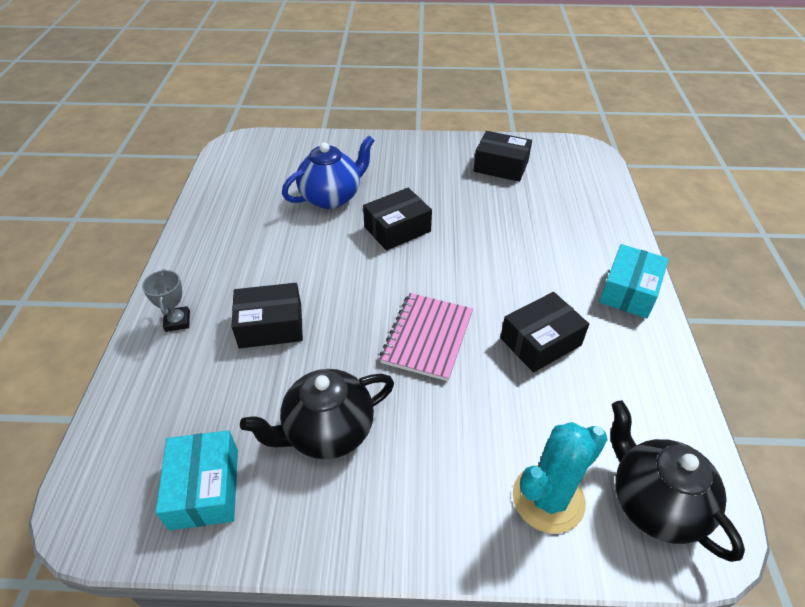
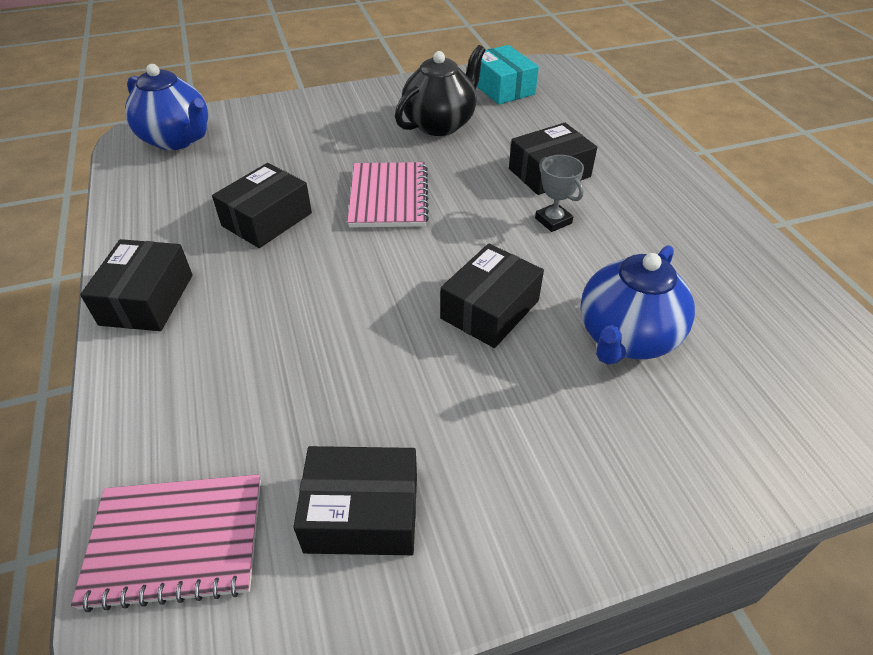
camera: 160 degrees right, 0 degrees up
(177, 321) = (638, 157): grey trophy -> grey trophy (553, 221)
(548, 498) = (259, 127): turquoise cactus -> none
(582, 175) = (176, 541): none -> pink notebook
(629, 291) = (147, 299): turquoise box -> black box
(653, 503) = (178, 140): black teapot -> blue teapot

